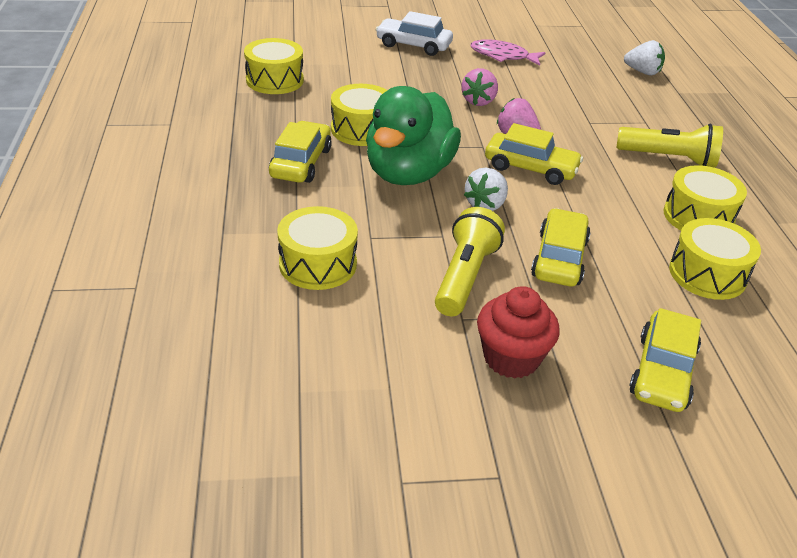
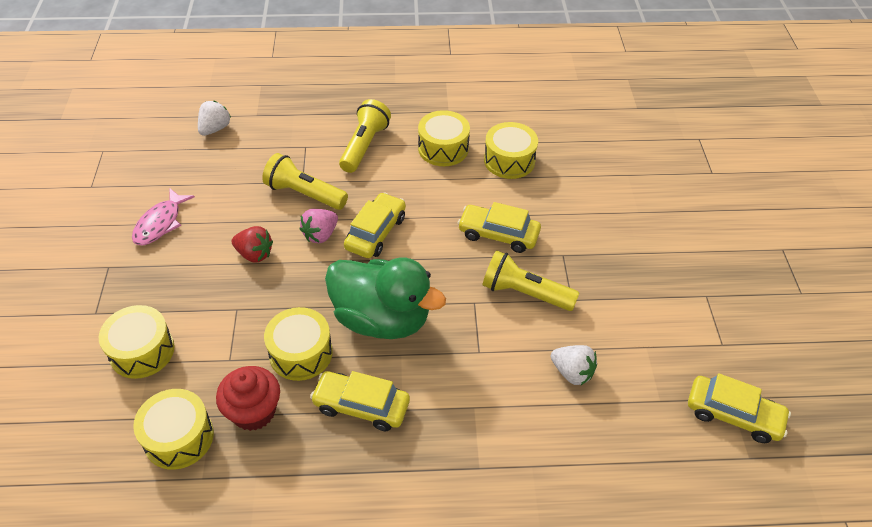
camera: 85 degrees left, 10 degrees up
(318, 264) = (518, 390): yellow drum -> yellow drum (142, 351)
(413, 45) = (116, 297): white car -> none
(478, 101) = (254, 254): pink strawberry -> red strawberry
(486, 205) = (430, 269): white strawberry -> white strawberry (572, 372)
(511, 358) = (607, 277): red cupcake -> red cupcake (254, 411)
(571, 124) = (304, 194): none -> yellow flashlight
(662, 372) = (607, 204): yellow car -> yellow car (733, 415)

